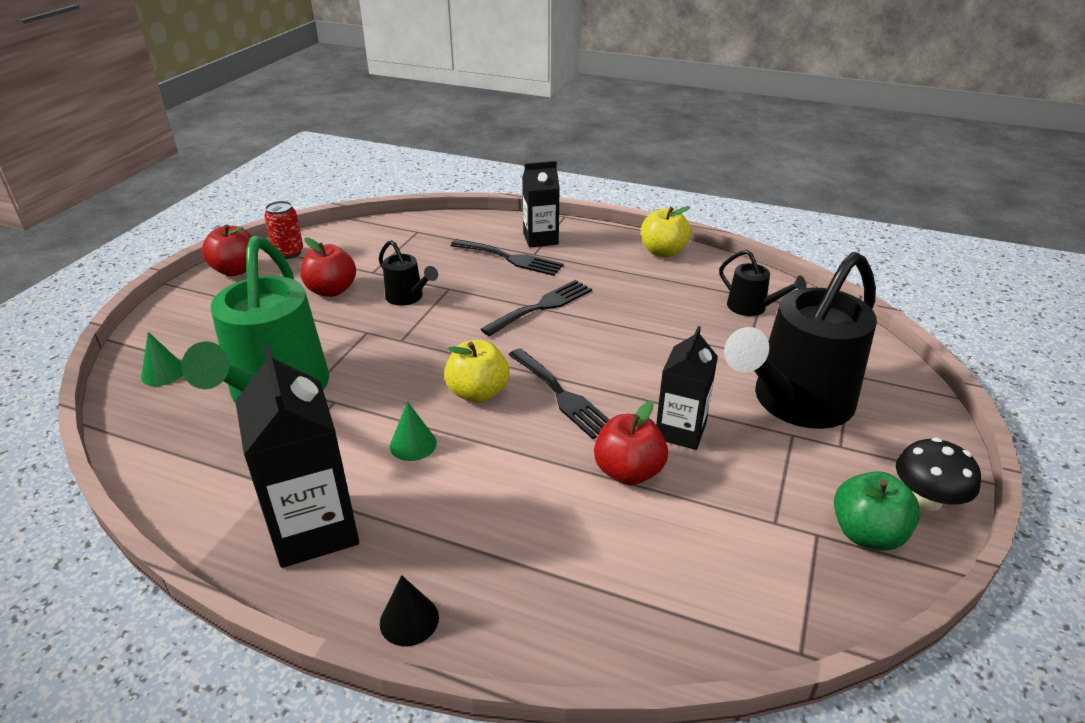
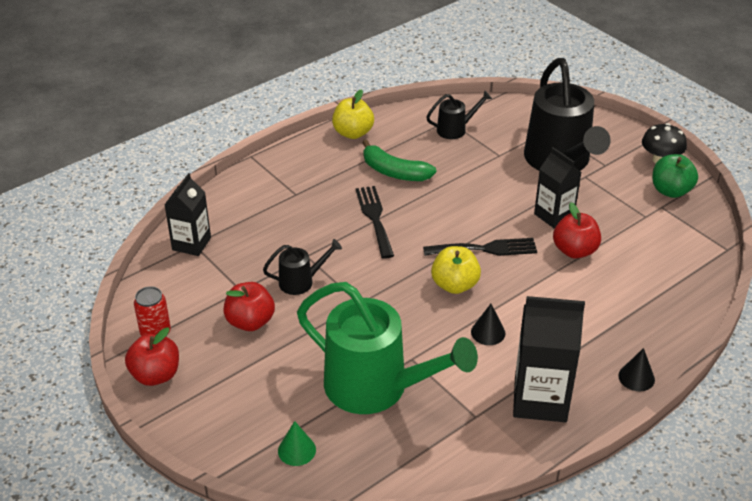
camera: 60 degrees left, 5 degrees up
(413, 444) = (488, 332): green cone -> black cone
(510, 258) = (291, 208): black fork -> none
(540, 239) = (276, 182): black carton -> black carton (191, 244)
(630, 294) = (394, 172): none -> green banana

